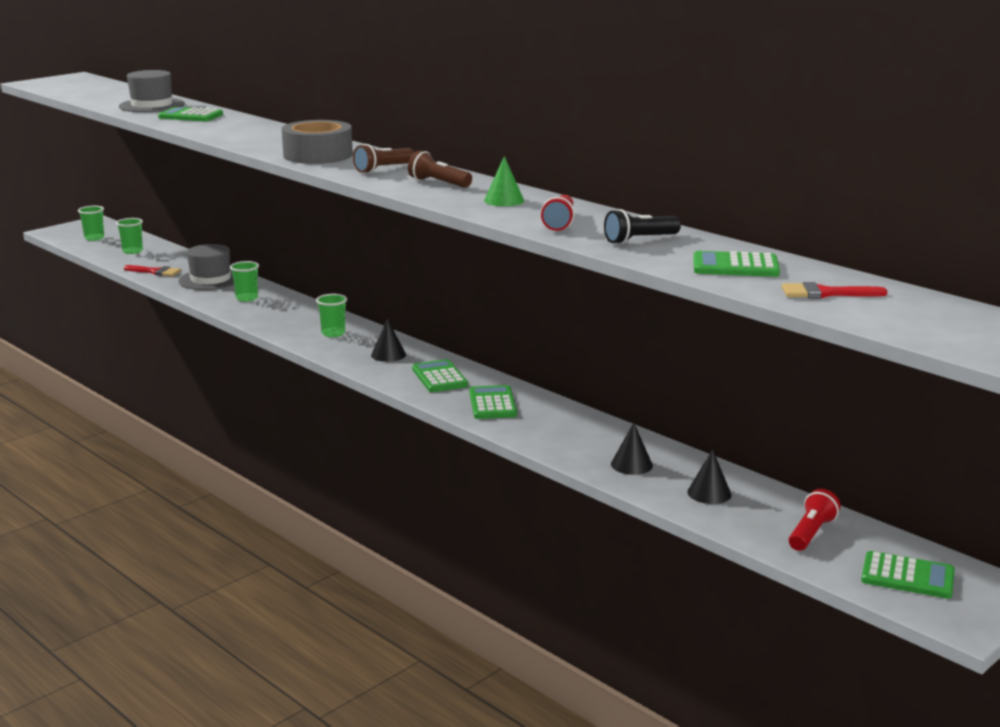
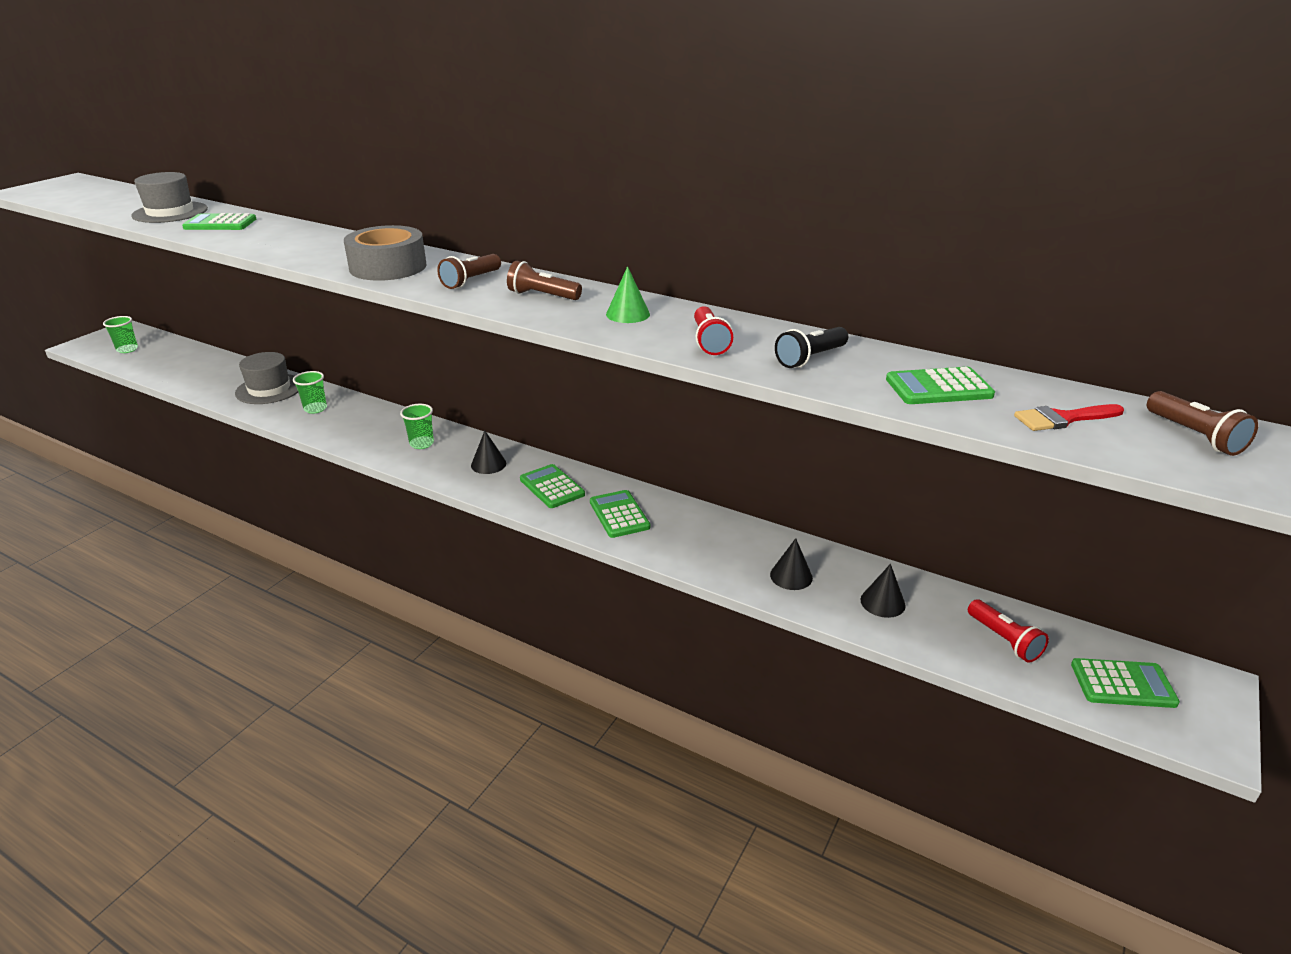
camera: 15 degrees left, 10 degrees up
(132, 251) = (174, 362): green cup -> none
(155, 272) = (206, 386): red brush -> none
(811, 533) = (1004, 640): red flashlight -> red flashlight turned 135 degrees clockwise
(934, 313) = (1195, 436): none -> brown flashlight

